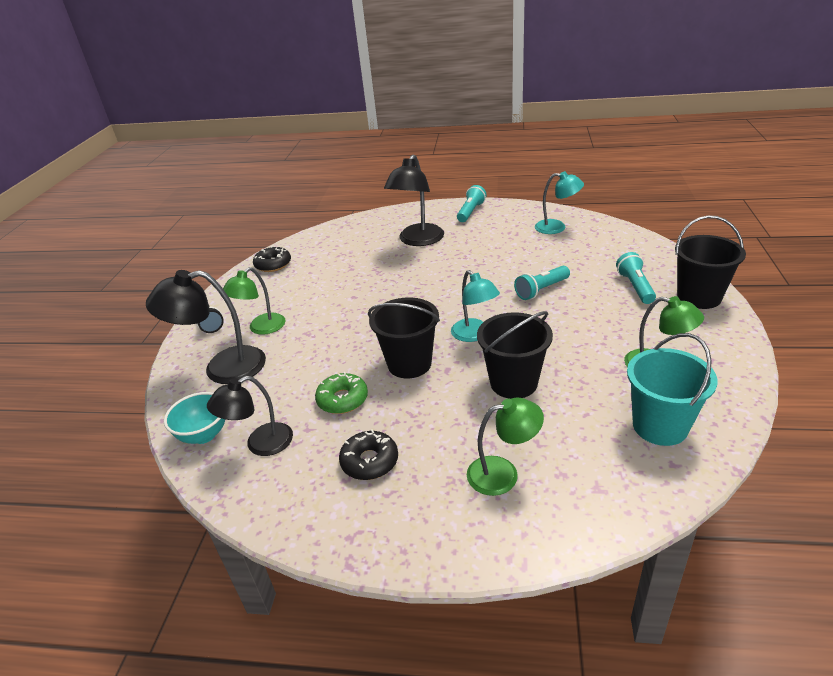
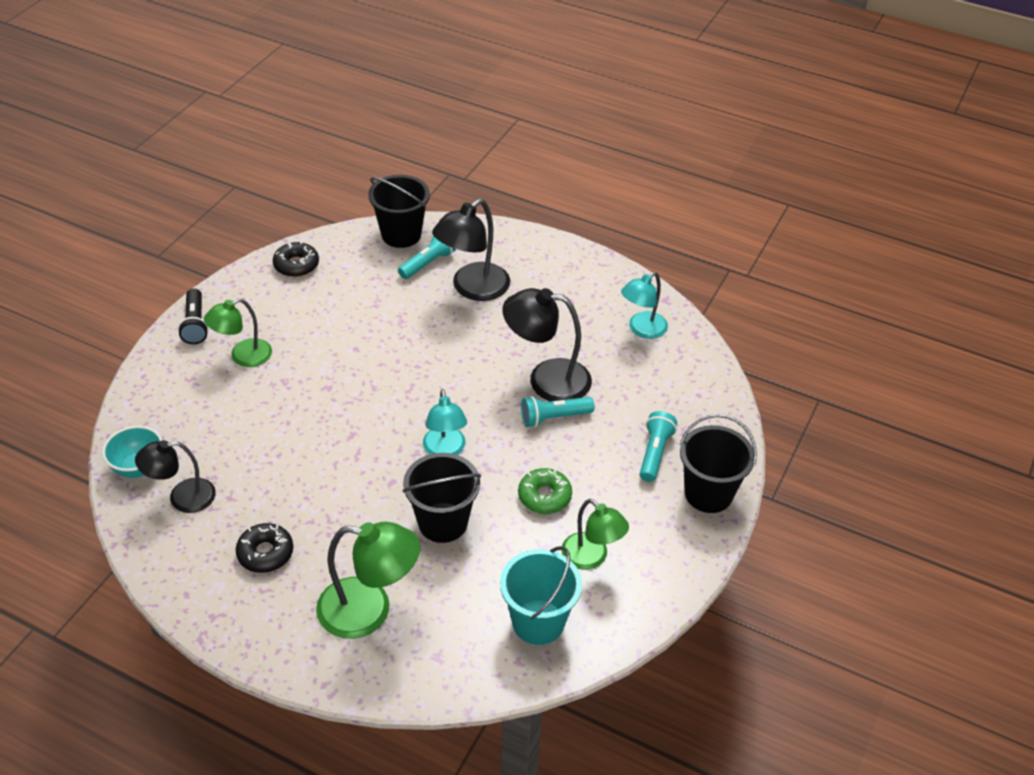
camera: 15 degrees right, 10 degrees up
(222, 368) = (185, 394): black lamp -> black lamp (546, 379)
(342, 399) = (276, 477): green donut -> green donut (544, 496)
(409, 364) = (360, 461): black bucket -> black bucket (401, 235)
(471, 212) = (563, 263): turquoise flashlight -> turquoise flashlight (428, 263)
(503, 473) = (369, 610): green lamp -> green lamp, size x1.51
(557, 227) = (642, 329): turquoise lamp -> turquoise lamp turned 105 degrees clockwise

